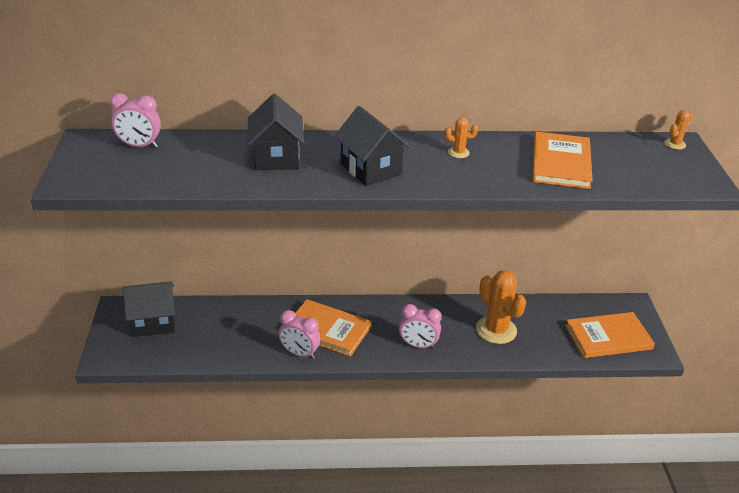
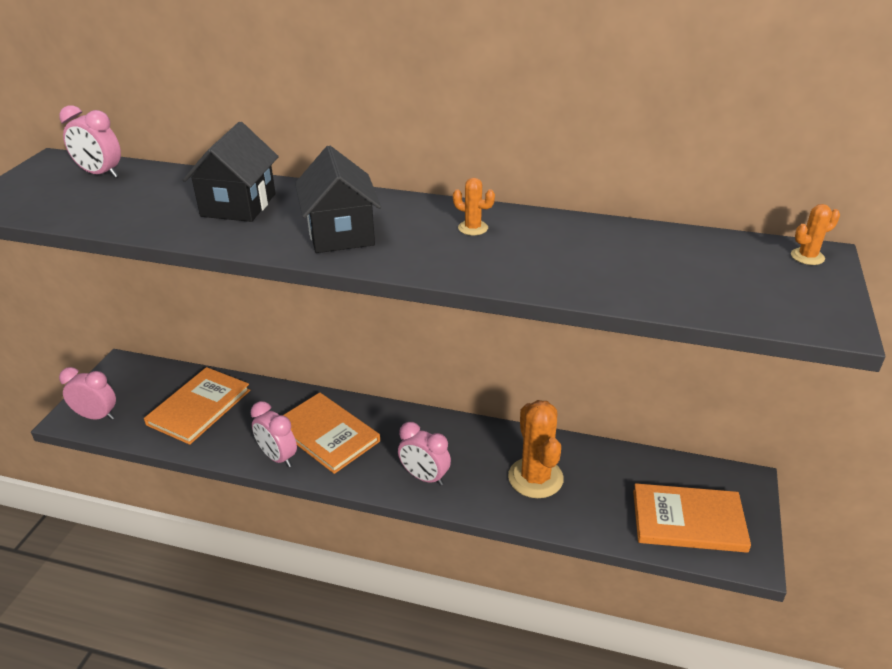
camera: 20 degrees right, 0 degrees up
(127, 352) = (97, 416): none -> pink clock
(153, 322) = (145, 388): black house -> none
(561, 163) = (609, 260): orange book -> orange book (199, 407)

